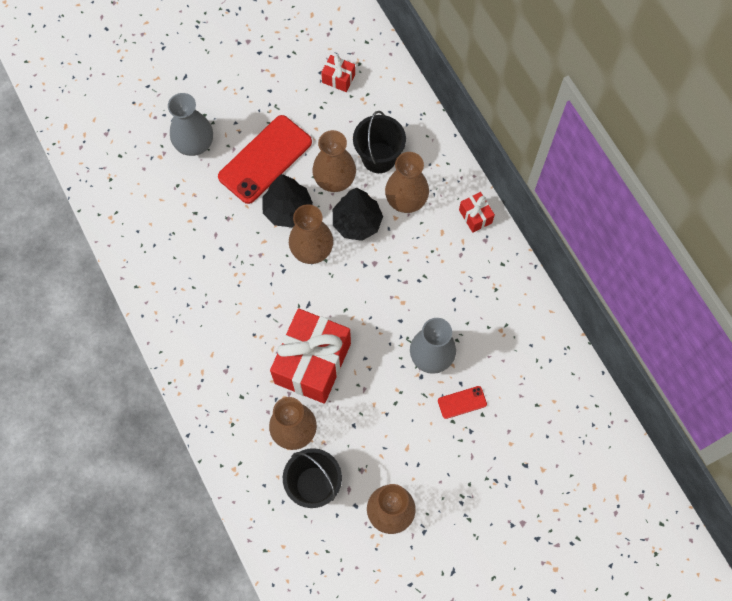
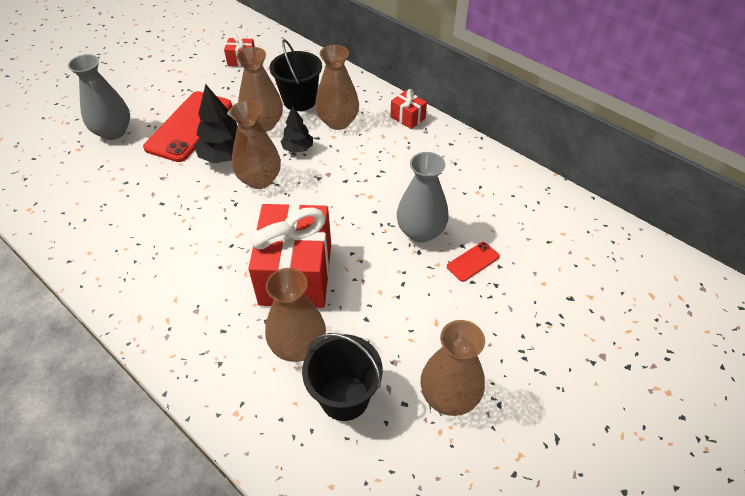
camera: 20 degrees left, 20 degrees down
(357, 222) = (298, 149): black tree -> black tree, size x0.63

